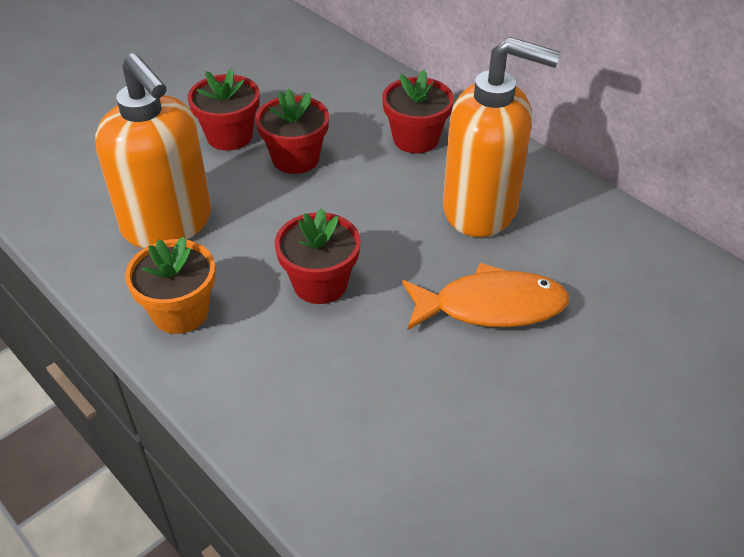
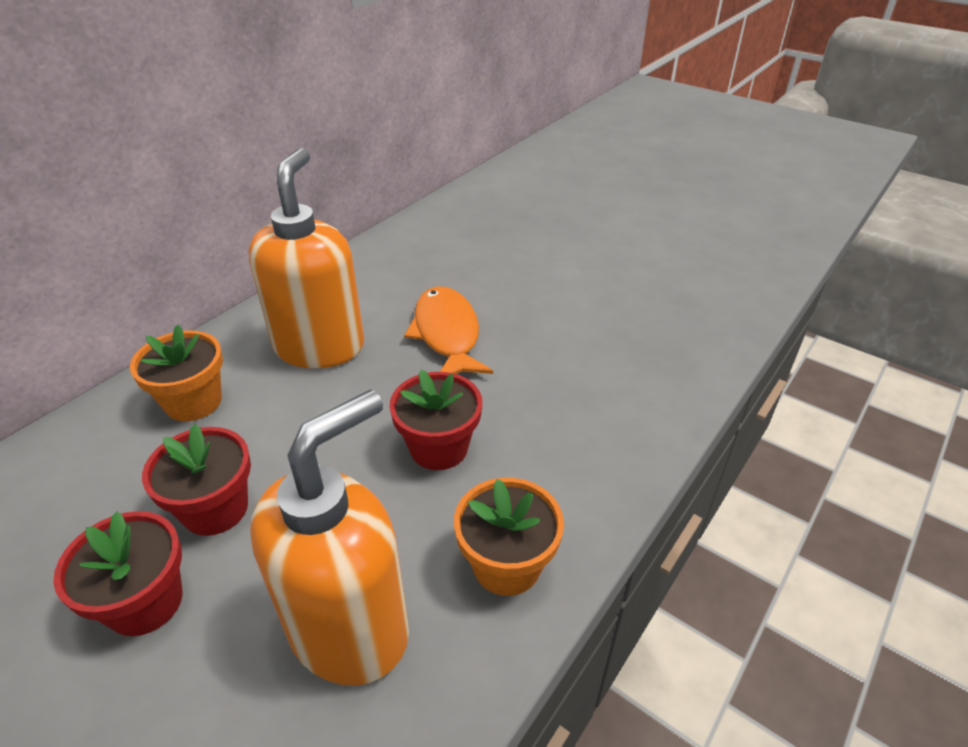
camera: 100 degrees left, 5 degrees down
(416, 139) = (193, 402): red flower pot -> orange flower pot

